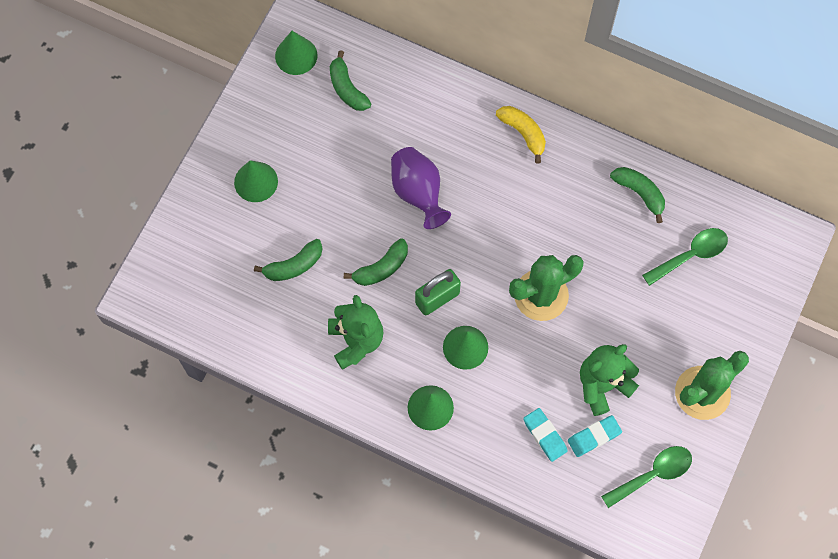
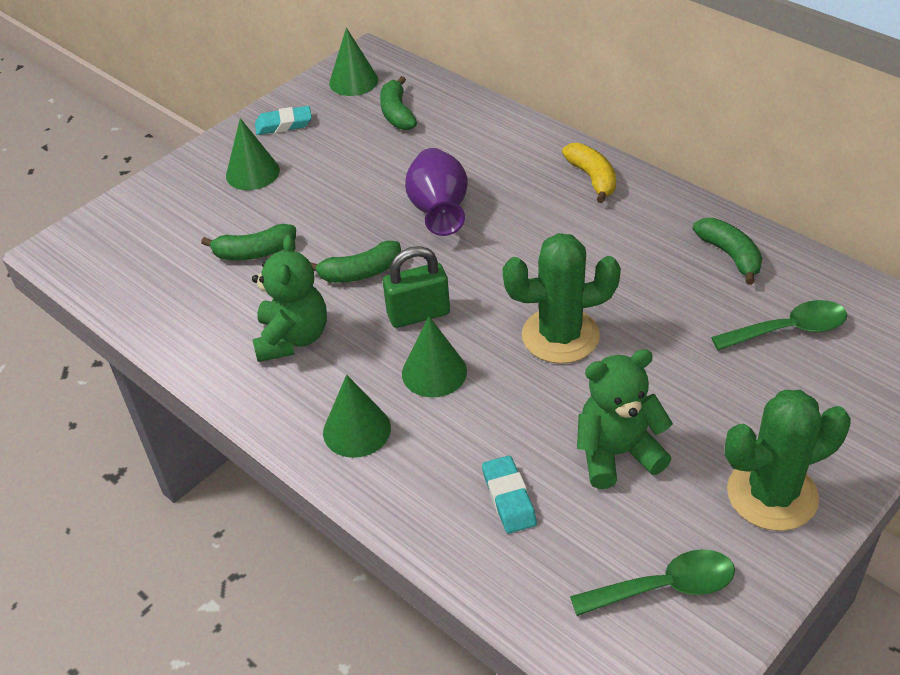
camera: 20 degrees right, 25 degrees down
(594, 437) = (584, 516): turquoise eraser -> turquoise eraser (284, 124)

